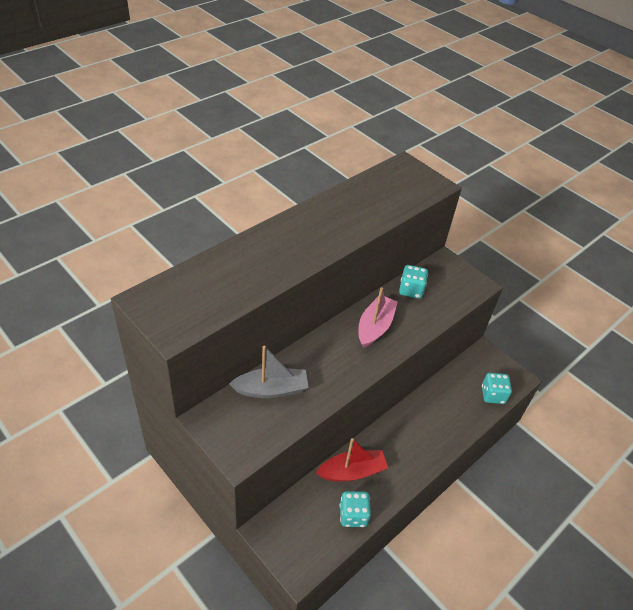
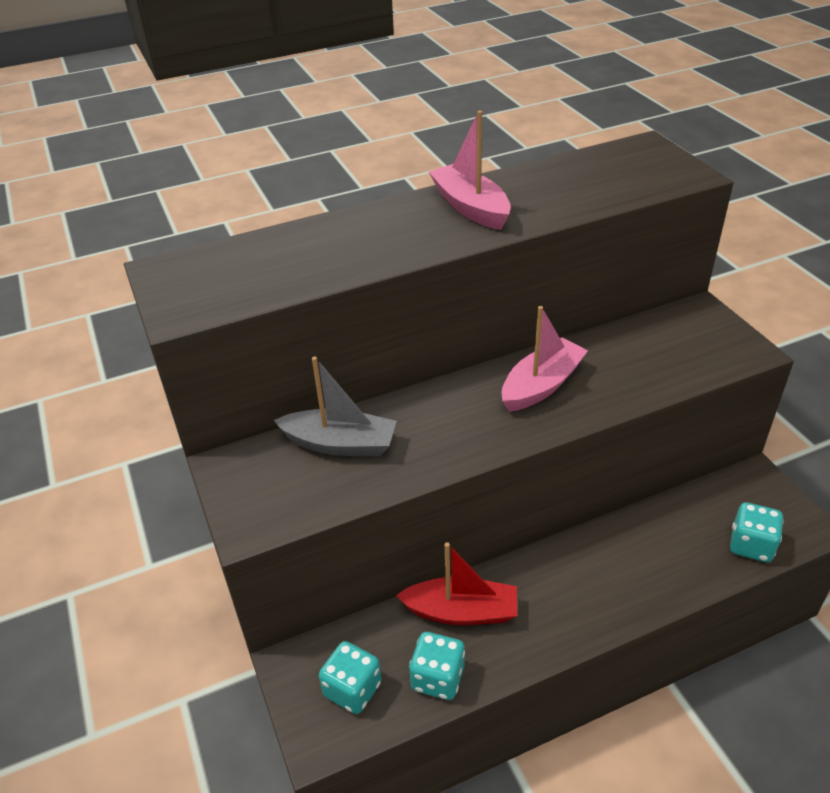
camera: 25 degrees right, 5 degrees down
(321, 224) = (470, 208): none -> pink boat
(411, 290) = (624, 343): turquoise dice -> turquoise dice (352, 689)

